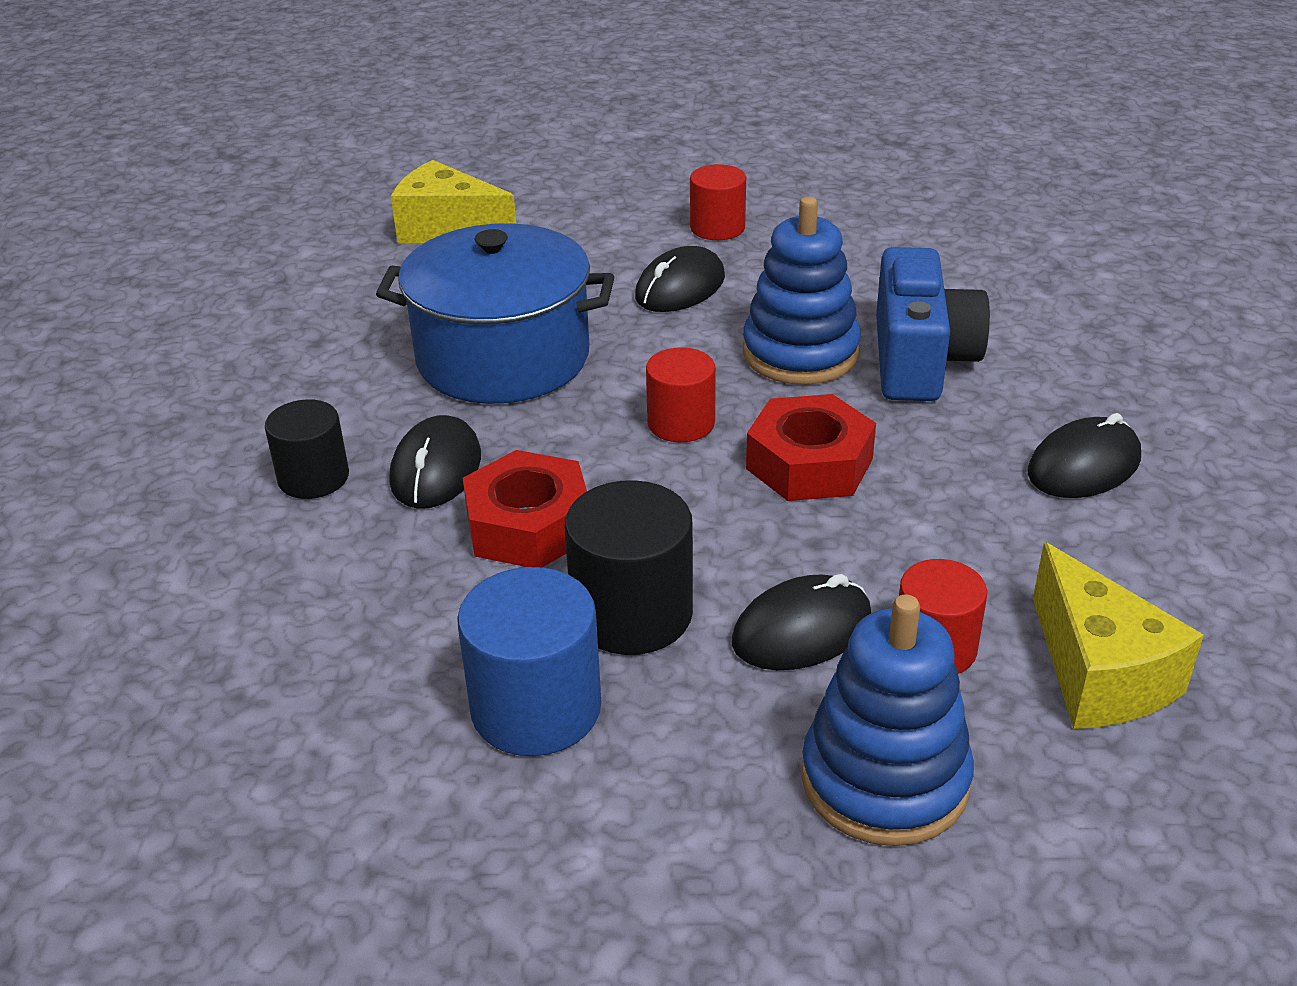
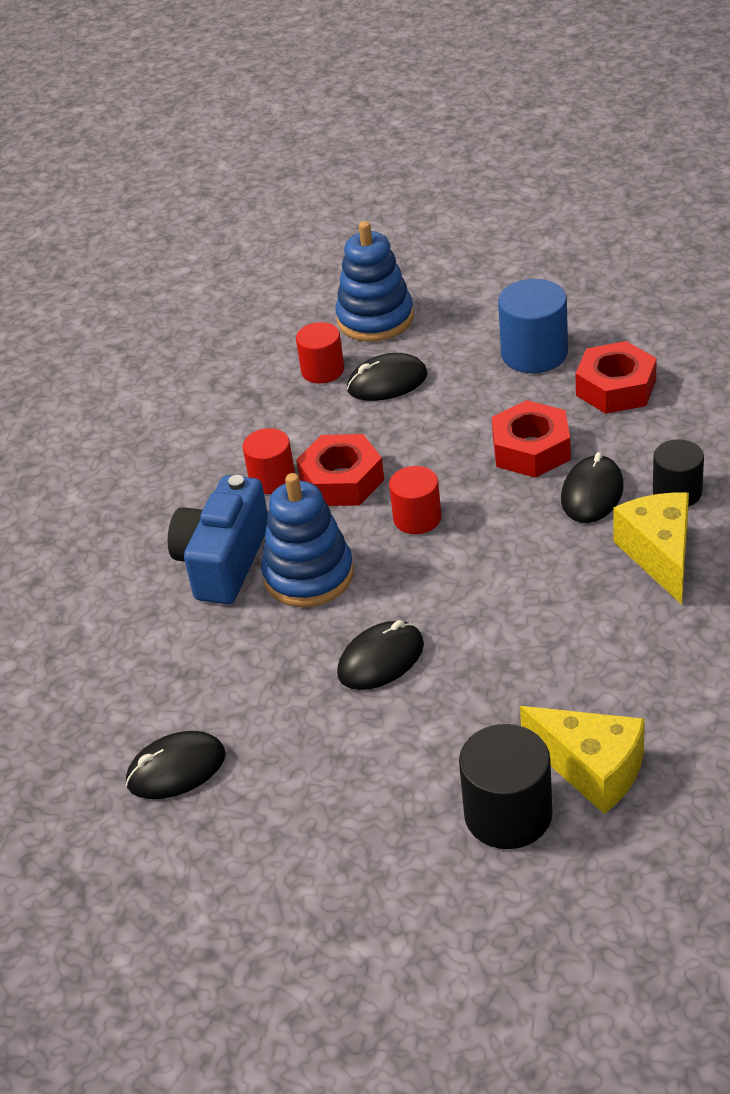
camera: 165 degrees left, 5 degrees up
(385, 641) = (616, 388): none -> red nut
(503, 358) = (542, 590): blue pot -> none
(632, 614) = (477, 395): black cylinder -> black cylinder (508, 814)
(717, 228) = (322, 742): red cylinder -> red cylinder (272, 479)
(1083, 466) = (171, 467): black mouse -> black mouse (176, 769)
(1098, 674) = (249, 355): yellow cheese -> yellow cheese (659, 555)

